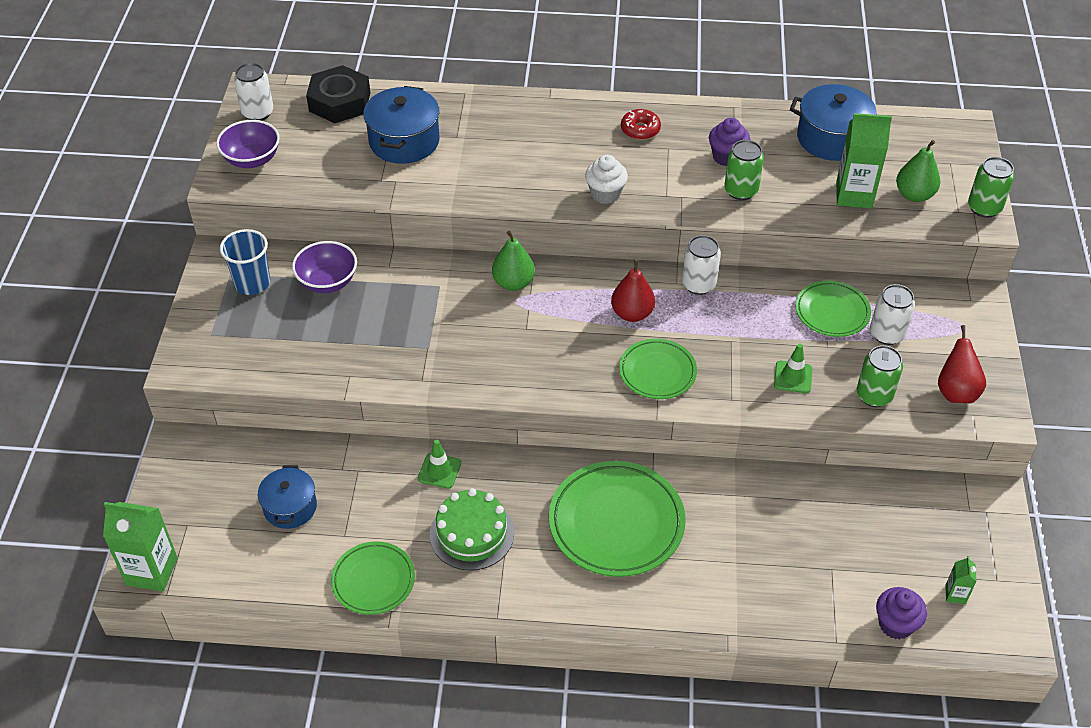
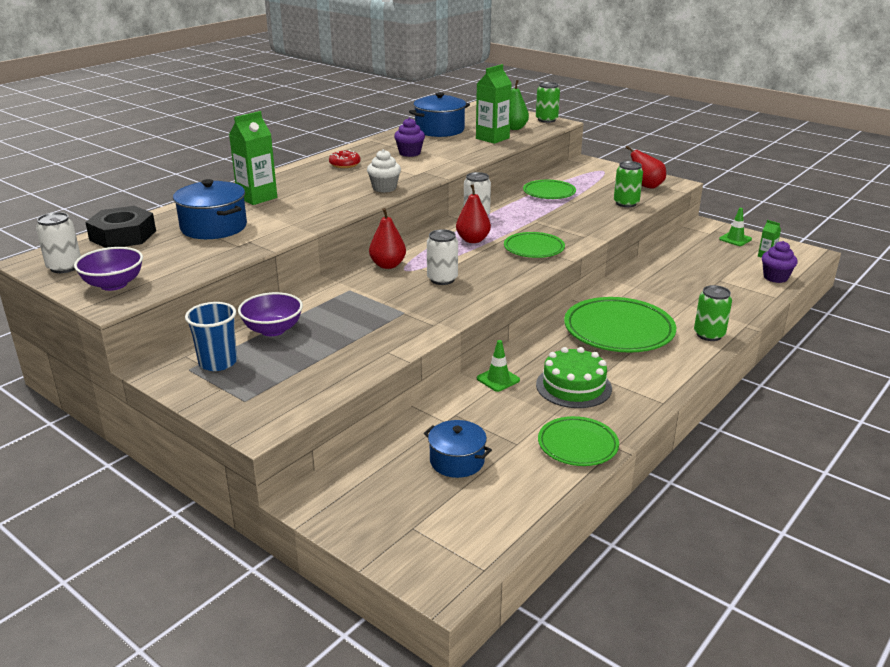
camera: 55 degrees left, 20 degrees down
(152, 571) = (446, 570): green carton -> green carton (257, 197)
(513, 283) = (388, 265): green pear -> red pear
(741, 191) = (444, 158): green can -> green can (709, 335)
(793, 377) = (586, 216): green traffic cone -> green traffic cone (735, 239)
(886, 334) = (584, 187): white can -> white can (442, 279)

